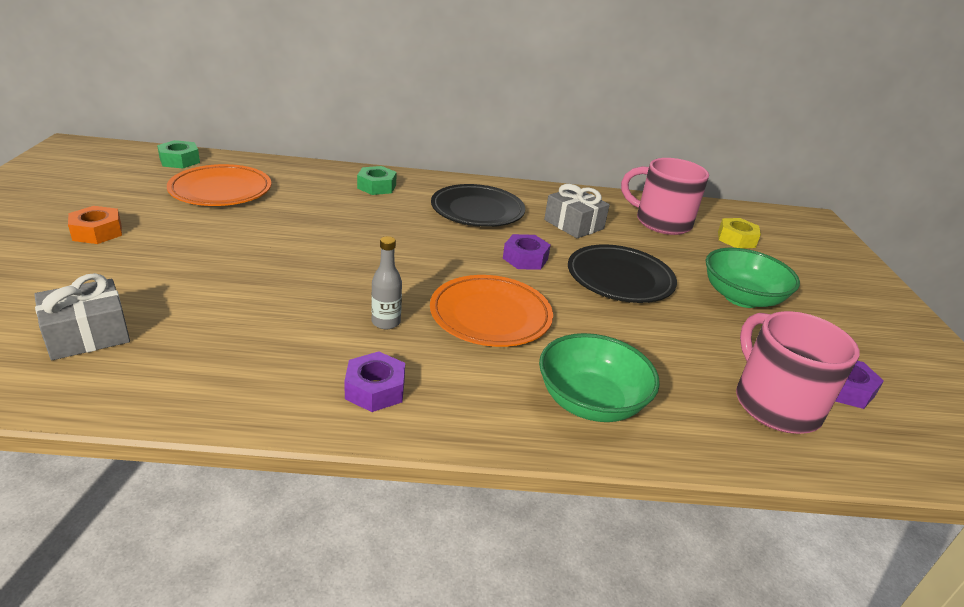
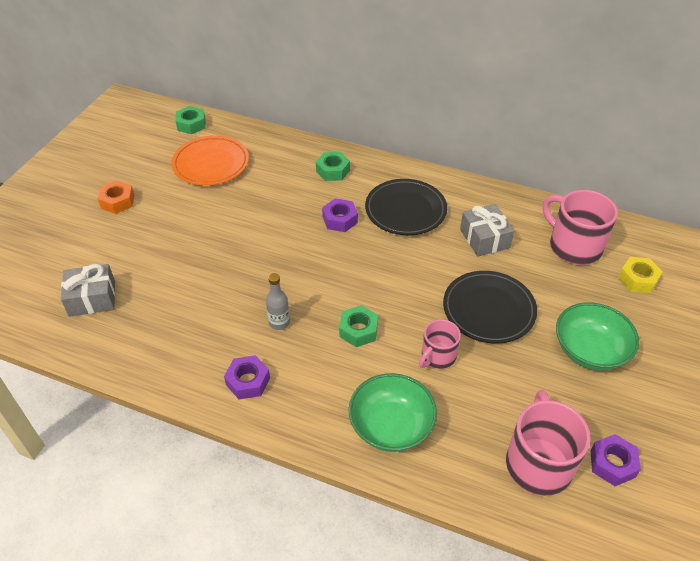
camera: 25 degrees right, 15 degrees up
(490, 315) = (358, 330): orange plate -> green nut
(525, 259) = (418, 274): purple nut -> purple nut (340, 219)
(596, 326) = (437, 356): none -> pink mug

